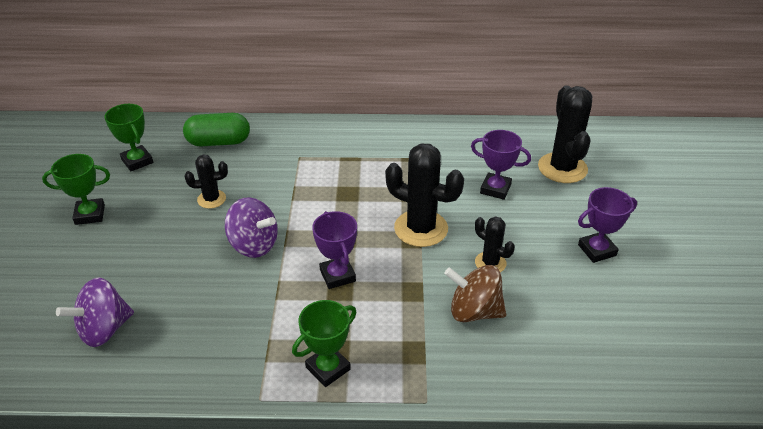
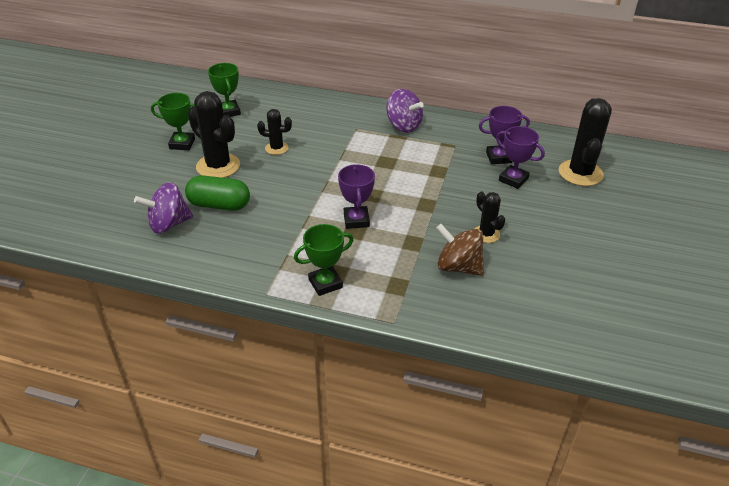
camera: 15 degrees right, 0 degrees up
(219, 142) = (296, 107): green capsule -> green capsule (219, 205)
(254, 245) = (298, 186): purple spinning top -> purple spinning top (403, 126)
(421, 228) = (437, 198): black cactus -> black cactus (218, 166)
(597, 250) = (584, 241): purple trophy -> purple trophy (498, 157)

